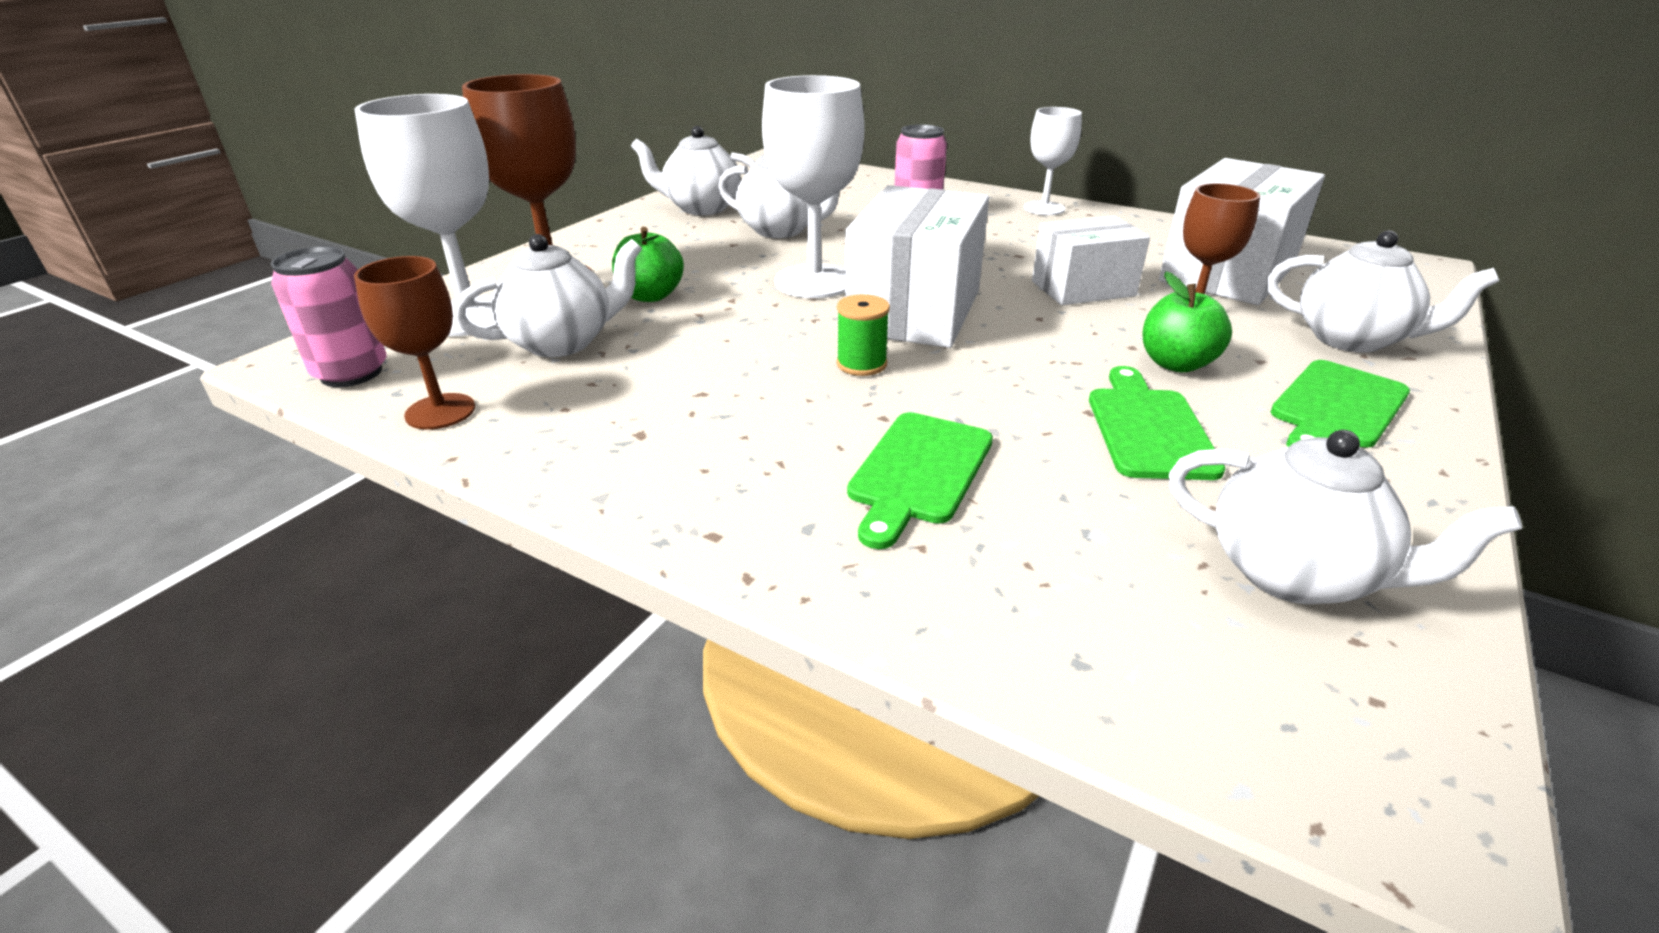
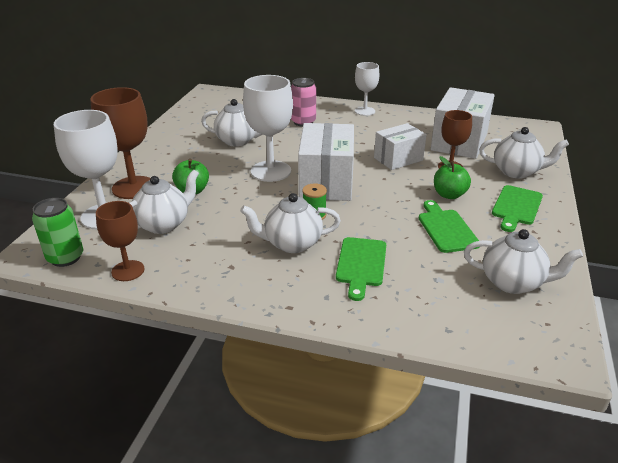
camera: 15 degrees left, 0 degrees up
(351, 373) = (65, 257): pink can -> green can
(701, 208) = (187, 130): white teapot -> white teapot (292, 243)

